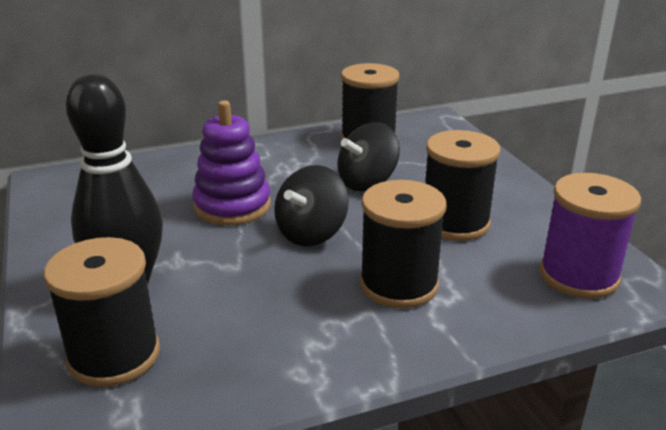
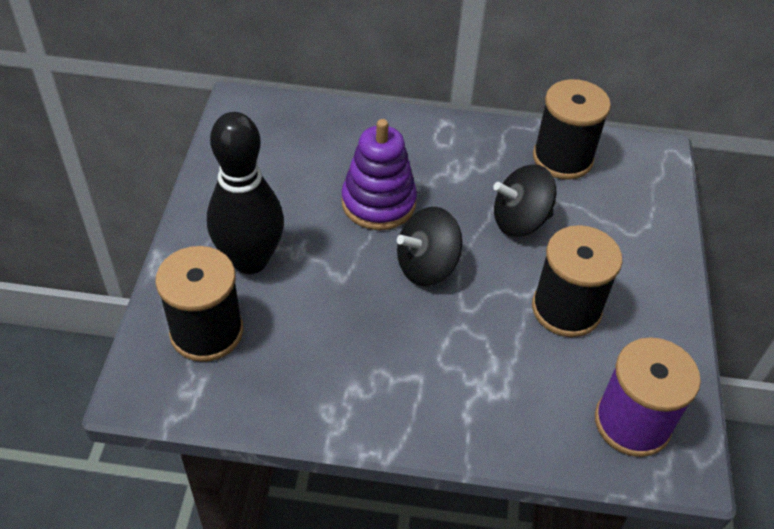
camera: 25 degrees right, 20 degrees up
(398, 284) = (463, 359): black spool -> none

